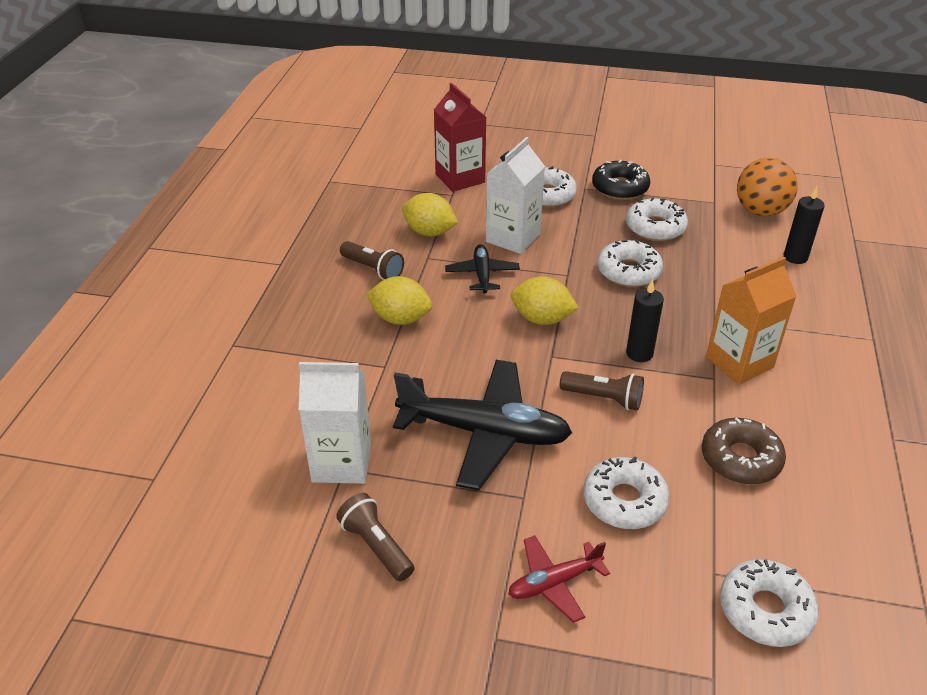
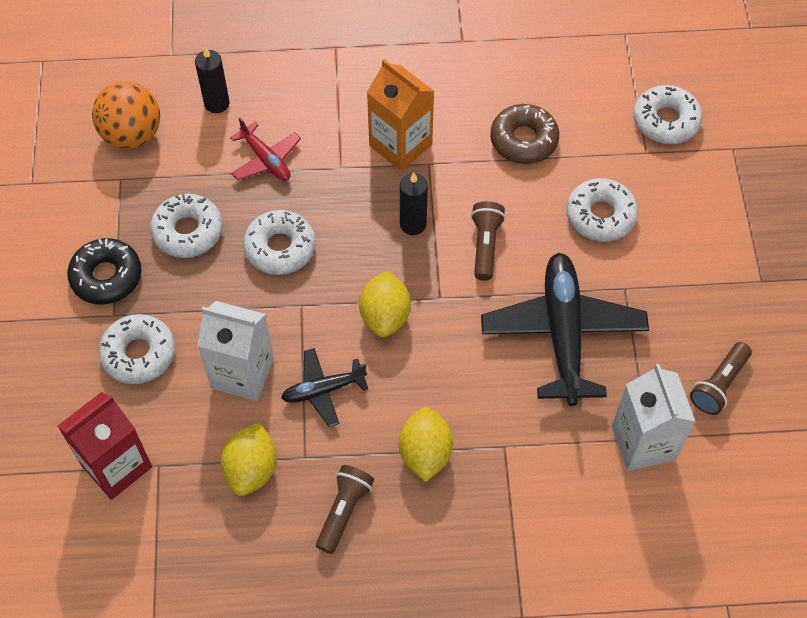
camera: 105 degrees left, 20 degrees up
(554, 583) = (699, 252): red plane -> red plane (266, 159)

